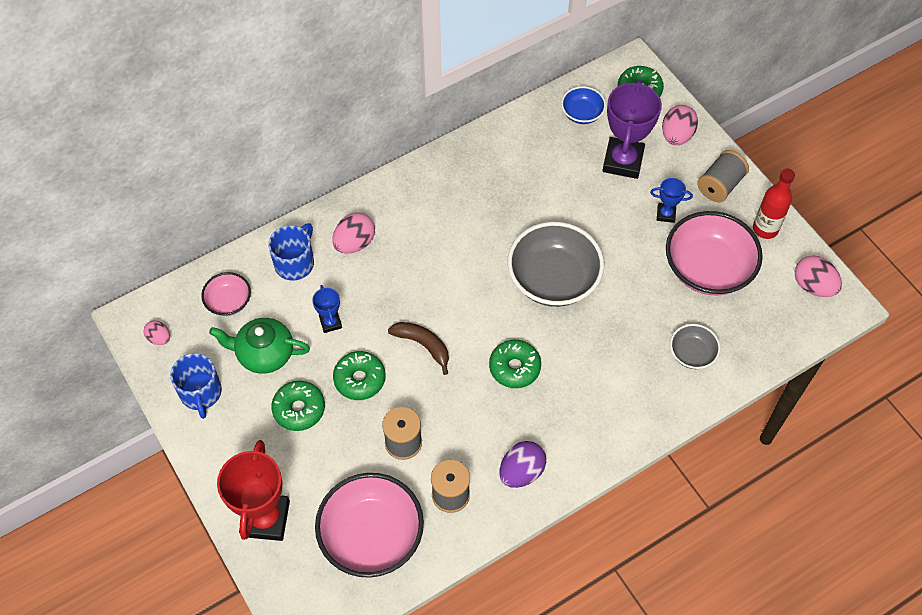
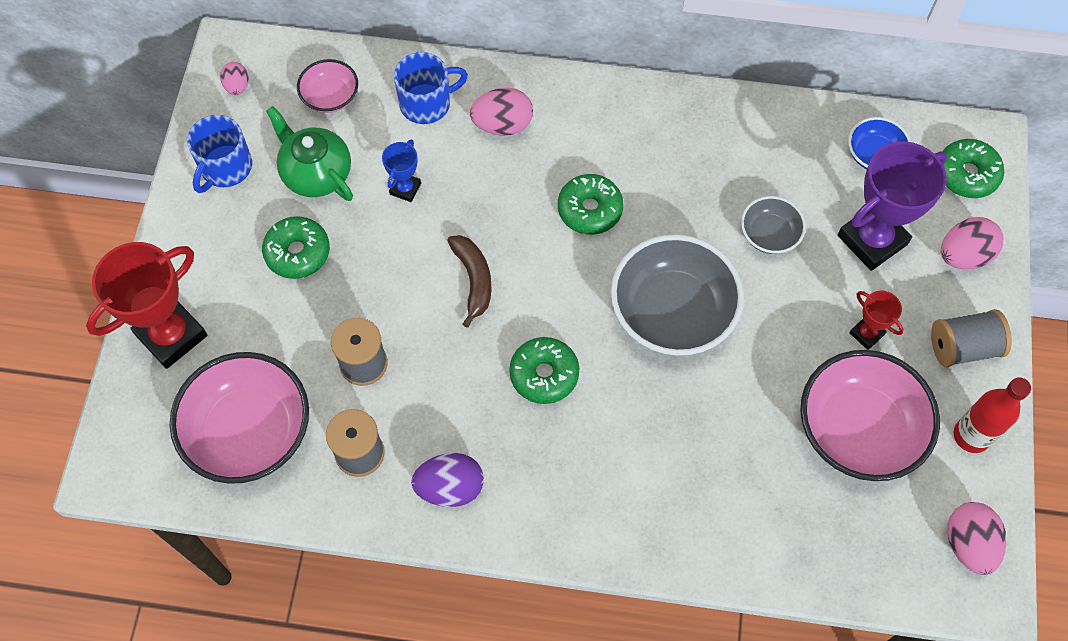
camera: 40 degrees right, 5 degrees up
(359, 379) = (381, 267): green donut -> green donut (589, 209)
(666, 214) = (866, 333): blue trophy -> red trophy
(692, 354) = (750, 509): grey bowl -> grey bowl (769, 234)

